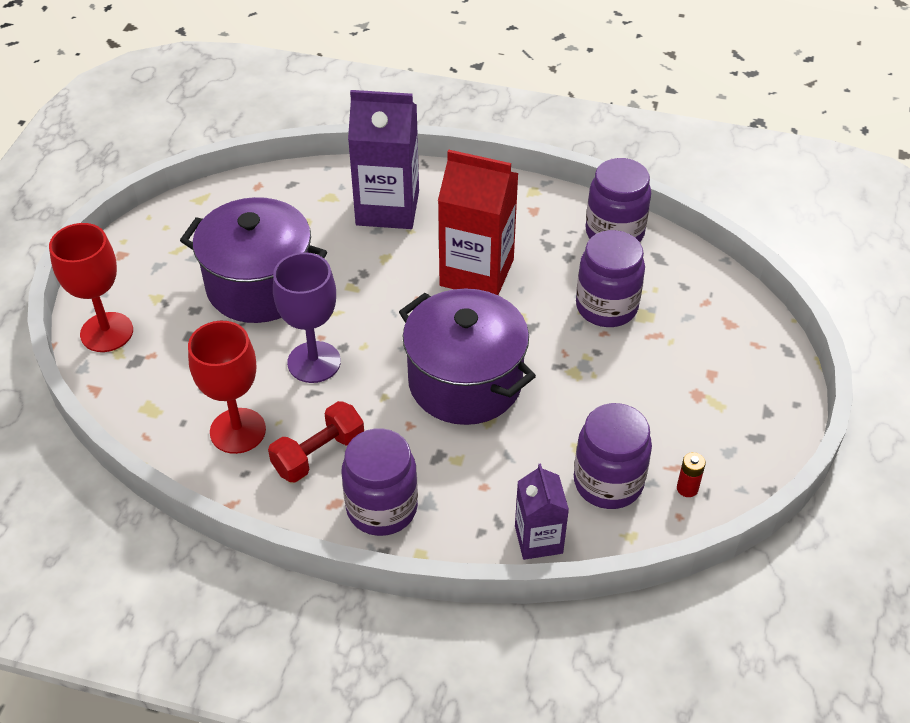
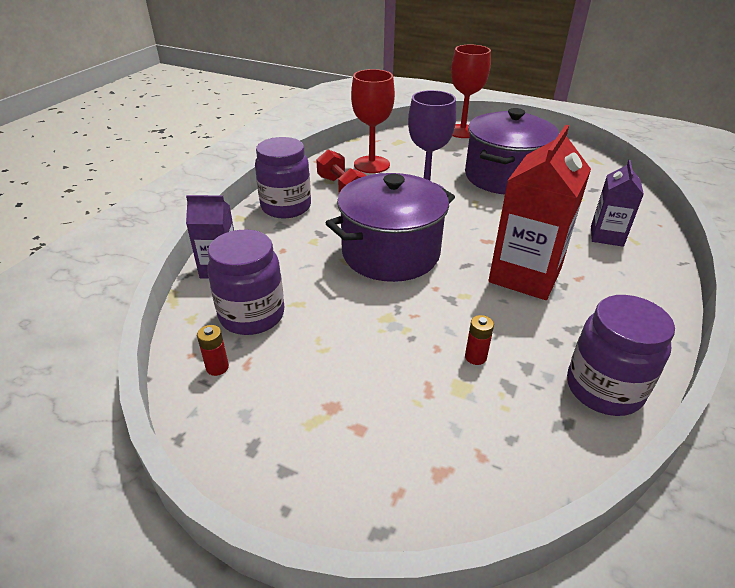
camera: 100 degrees right, 10 degrees down
(387, 208) = (606, 236): purple carton -> purple carton, size x0.57
(606, 307) = (475, 357): purple jar -> red battery

